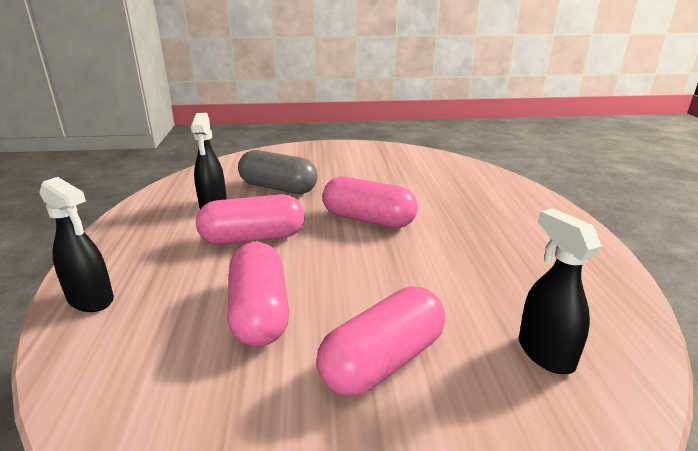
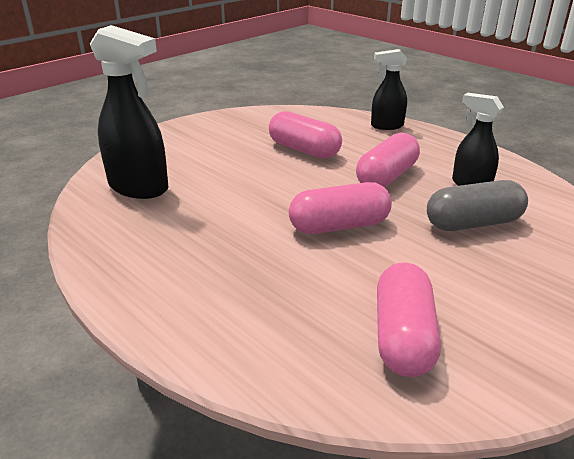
camera: 140 degrees right, 5 degrees up
(383, 361) = (219, 156): pink capsule -> pink capsule (403, 336)
(545, 353) = (139, 187): black spray bottle -> black spray bottle, size x1.66

